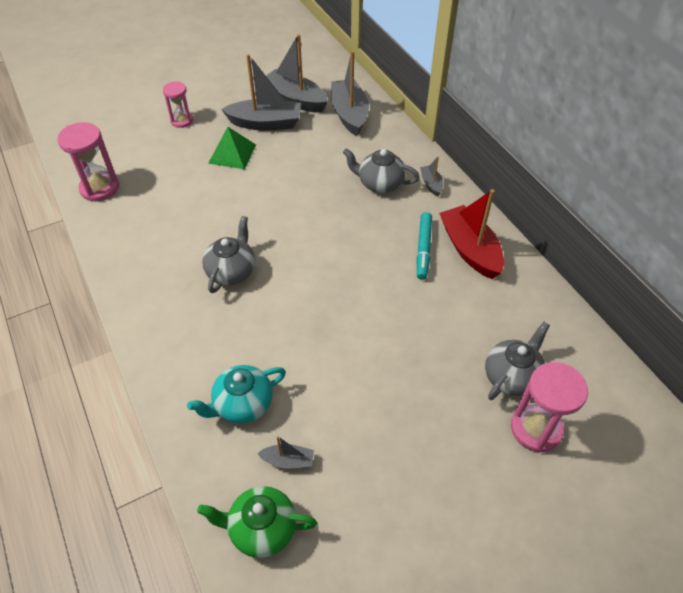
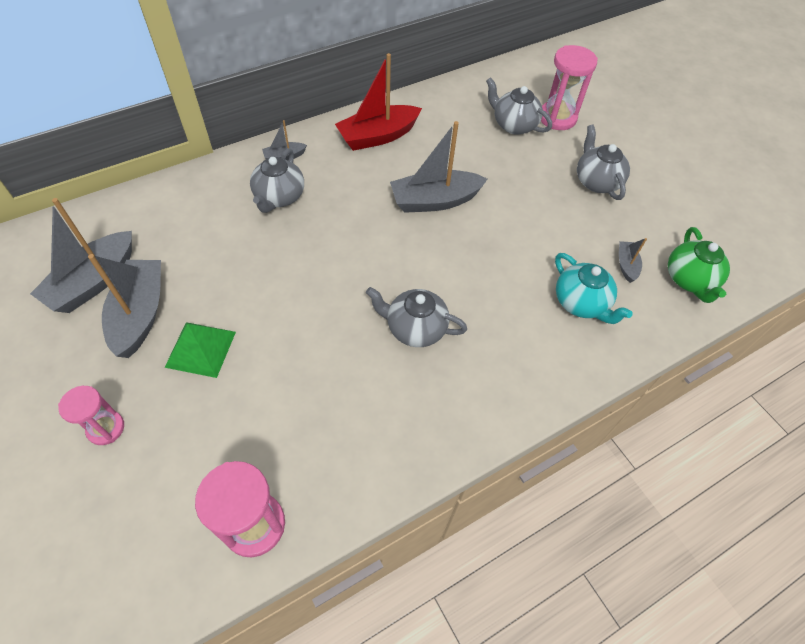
camera: 95 degrees left, 5 degrees up
(349, 114) = (143, 223): grey boat -> grey boat (435, 201)
(420, 455) = (596, 181): none -> grey teapot
(423, 249) = (377, 167): turquoise marker -> none

